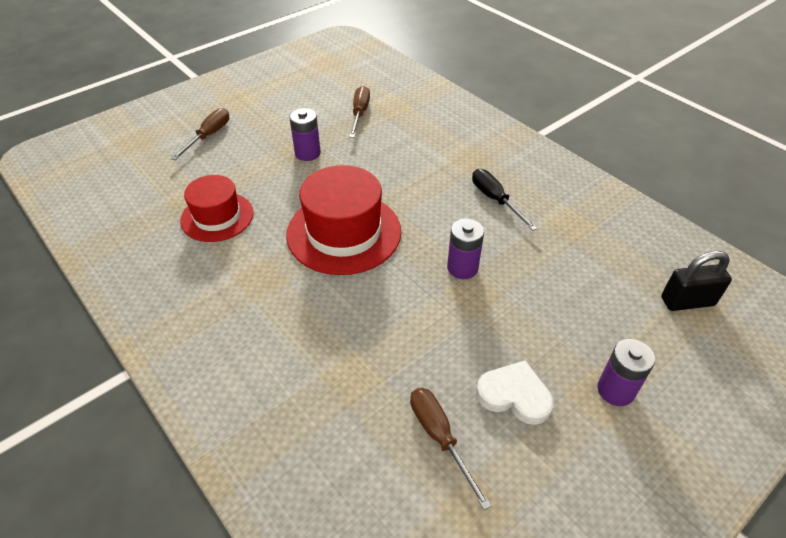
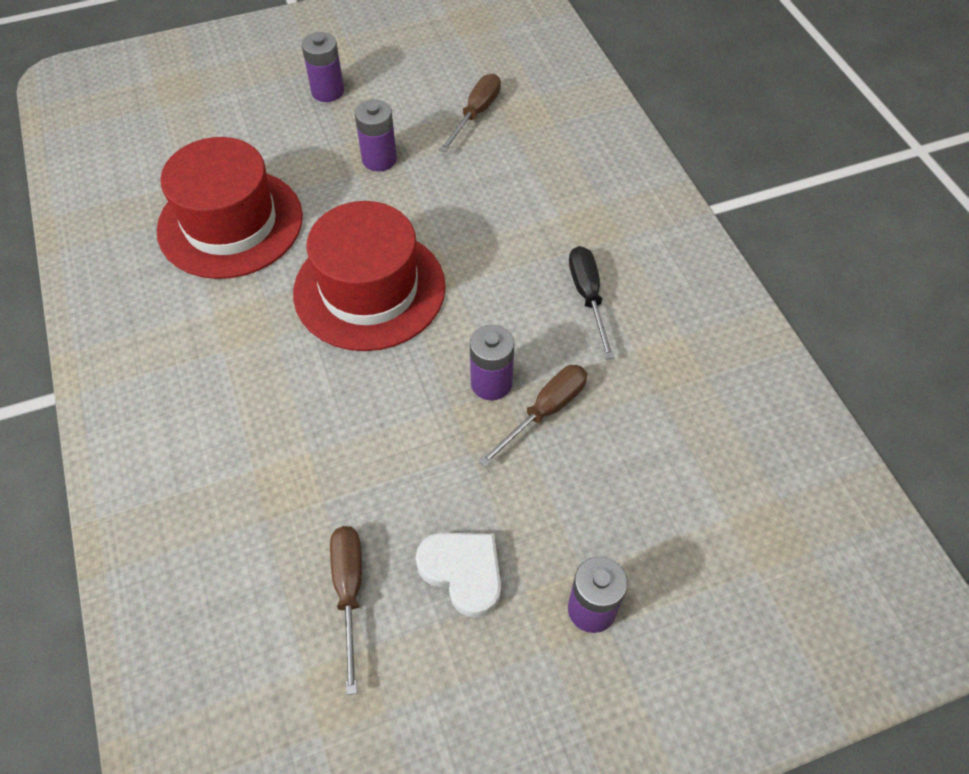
camera: 20 degrees right, 10 degrees up
(209, 136) = (270, 101): brown screwdriver -> brown screwdriver (545, 411)
(217, 217) = (230, 223): red hat -> red hat, size x1.56
(249, 122) = (327, 91): none -> purple battery
(687, 301) = (763, 523): black padlock -> none

